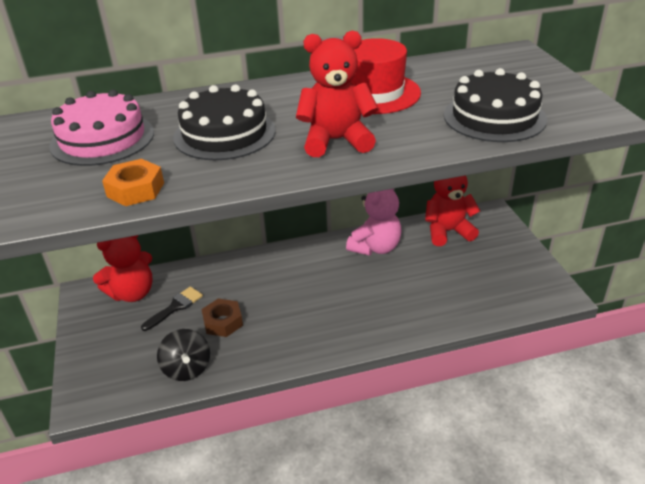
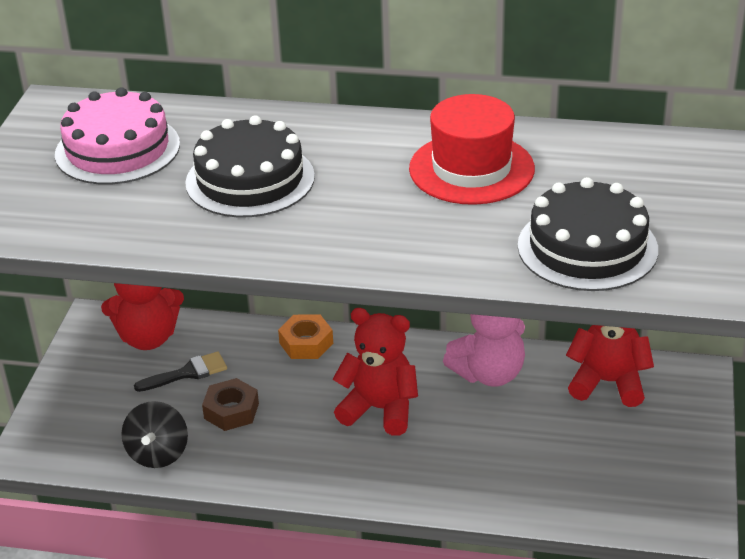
camera: 25 degrees right, 0 degrees up
(135, 189) = (109, 227): orange nut -> orange nut (306, 343)
(336, 141) = (366, 226): red teddy bear -> red teddy bear (379, 409)

